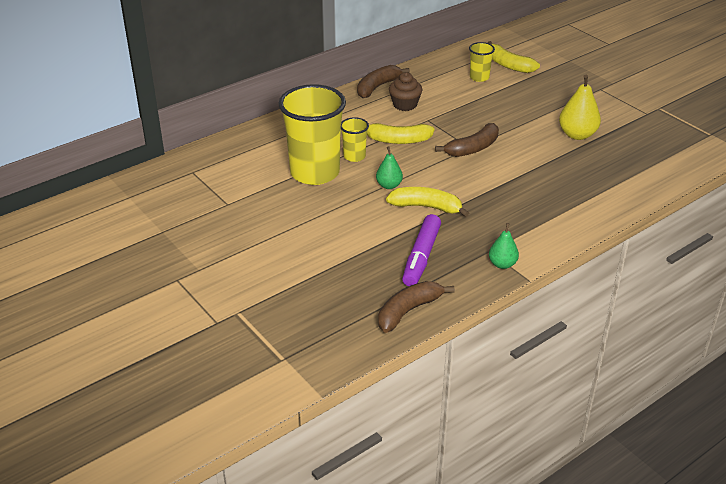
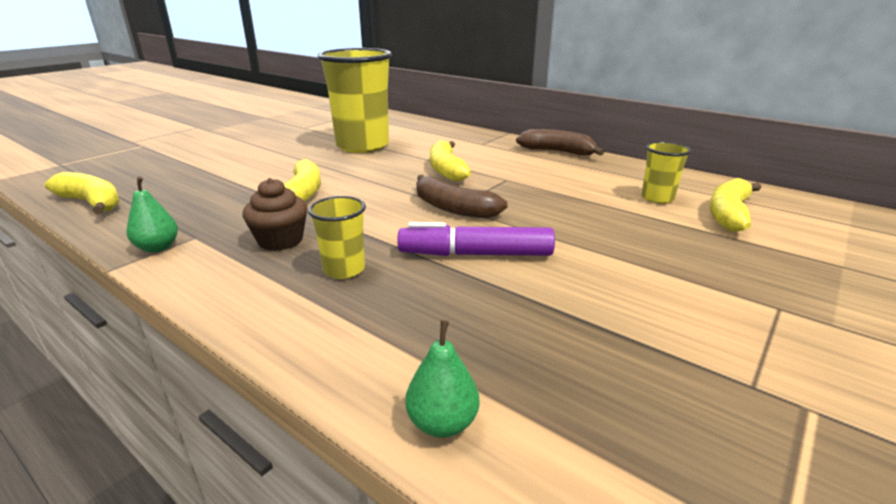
camera: 75 degrees right, 10 degrees down
(354, 156) = (400, 156): yellow cup -> yellow cup (344, 269)
(389, 185) = (346, 174): green pear -> green pear (442, 423)
(405, 105) = (531, 166): brown cupcake -> brown cupcake (280, 240)
(408, 311) = (92, 203): brown banana -> yellow banana
(421, 257) = (195, 200): purple marker -> purple marker (475, 254)
(577, 135) = (559, 289): yellow pear -> none

